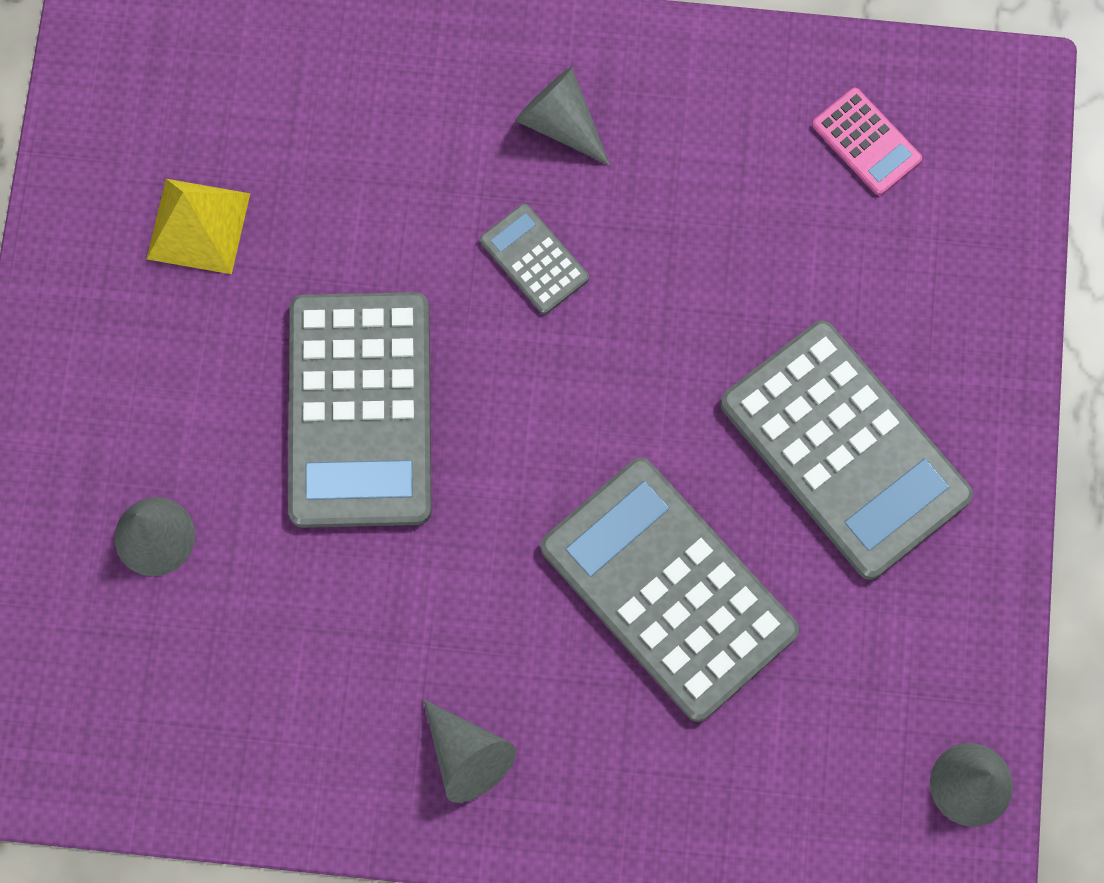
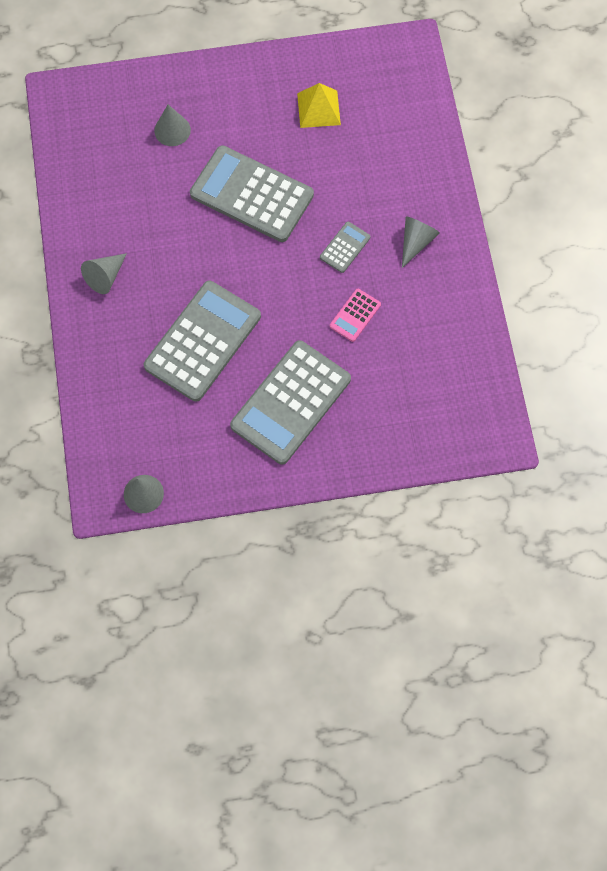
camera: 75 degrees right, 5 degrees down
(360, 410) = (252, 195): grey calculator -> grey calculator turned 45 degrees clockwise
(866, 142) = (450, 378): pink calculator -> pink calculator (355, 315)

